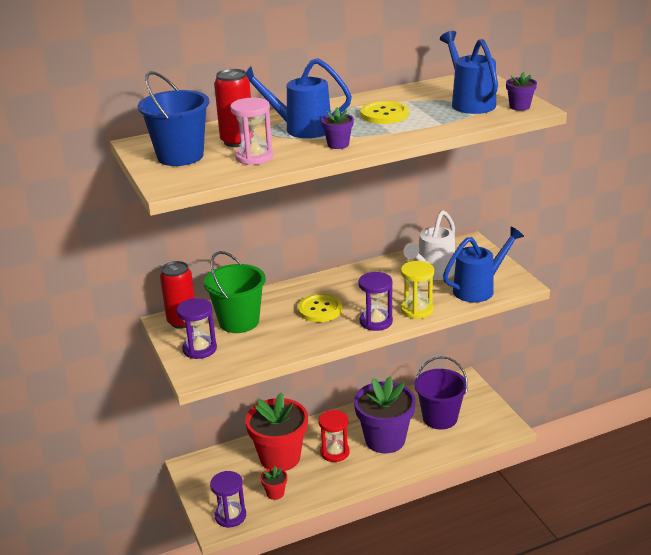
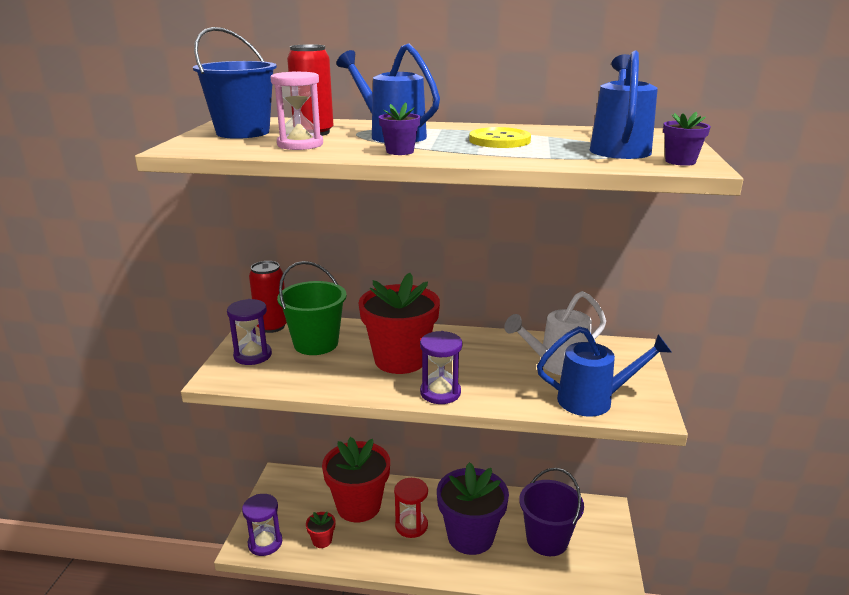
camera: 30 degrees right, 5 degrees down
(320, 309) = (400, 360): yellow button -> red flower pot
(417, 310) = (497, 397): yellow hourglass -> none

